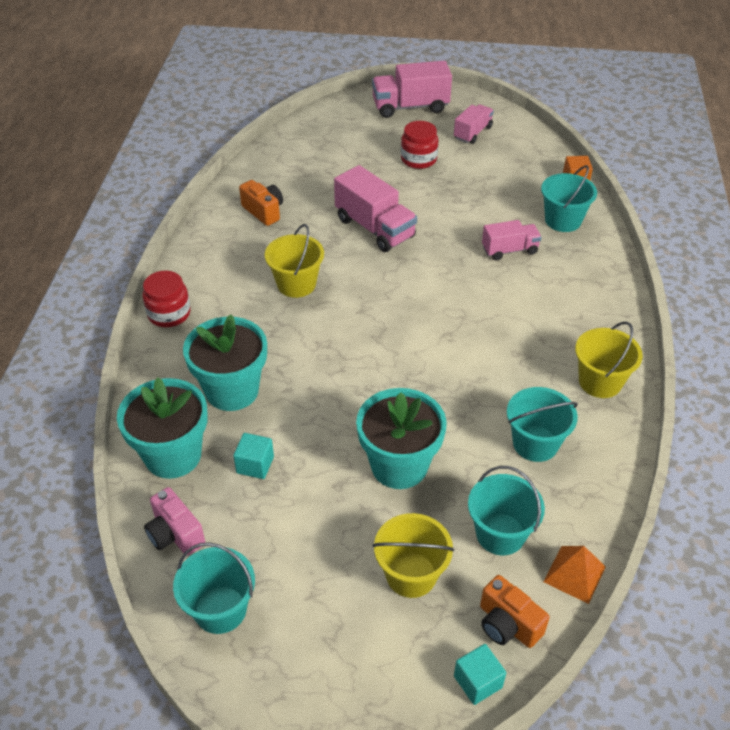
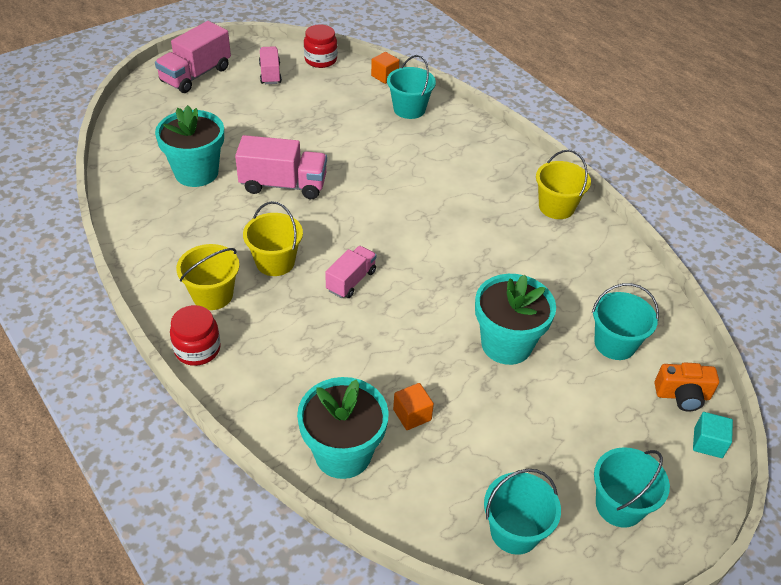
camera: 45 degrees left, 0 degrees up
(175, 534) = (418, 507): pink camera -> none
(232, 390) = (327, 374): turquoise flower pot -> turquoise flower pot (196, 172)
(255, 465) = (412, 415): turquoise cube -> orange cube
(264, 211) = (175, 220): orange camera -> none
(411, 575) = (598, 409): yellow bucket -> yellow bucket (212, 295)
(418, 159) = (253, 114): red jar -> red jar (320, 60)
(509, 250) = (399, 149): pink truck -> pink truck (351, 281)
(535, 443) = (567, 272): turquoise bucket -> turquoise bucket (619, 505)
(574, 574) = (679, 337): orange pyramid -> none

